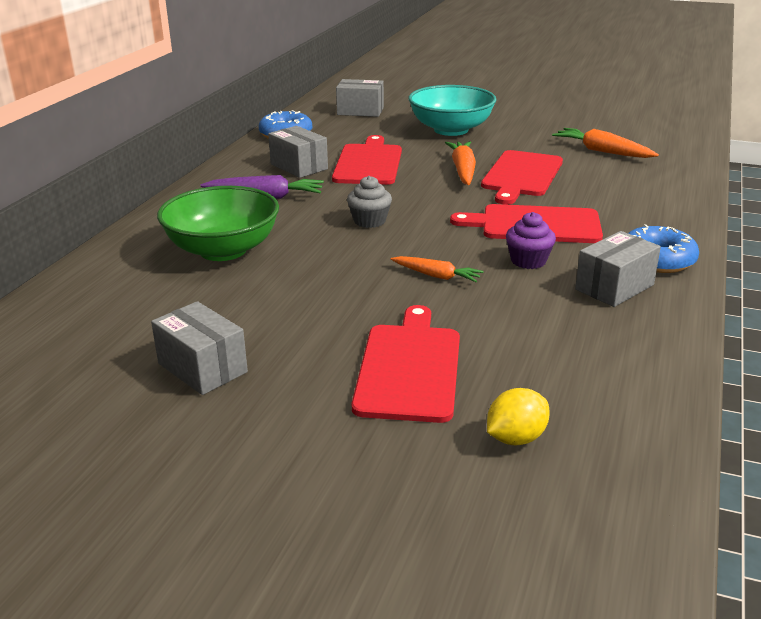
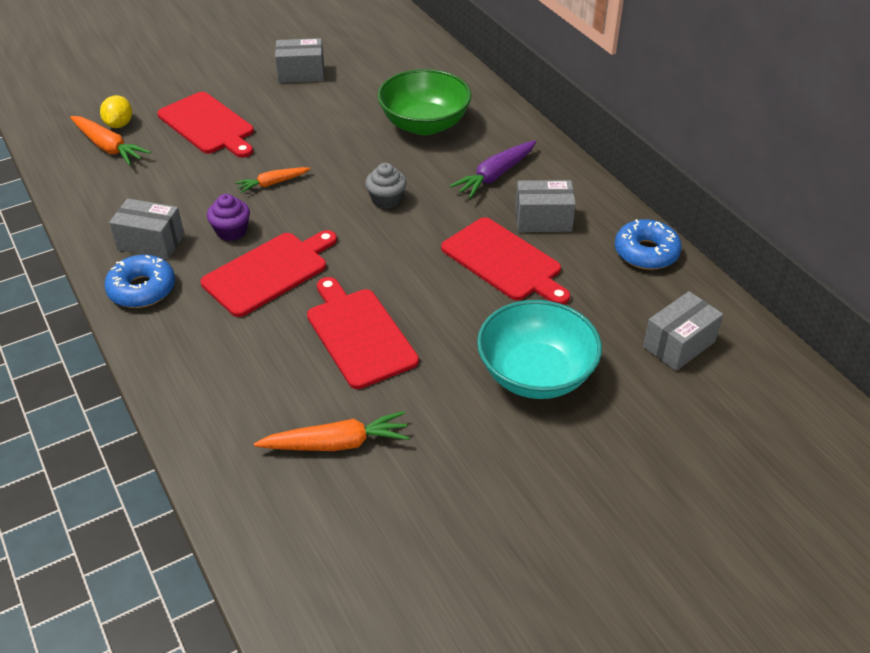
camera: 130 degrees right, 15 degrees up
(463, 170) = (416, 306): orange carrot -> orange carrot (108, 147)
(614, 287) = (151, 242): grey box -> grey box turned 75 degrees counterclockwise

